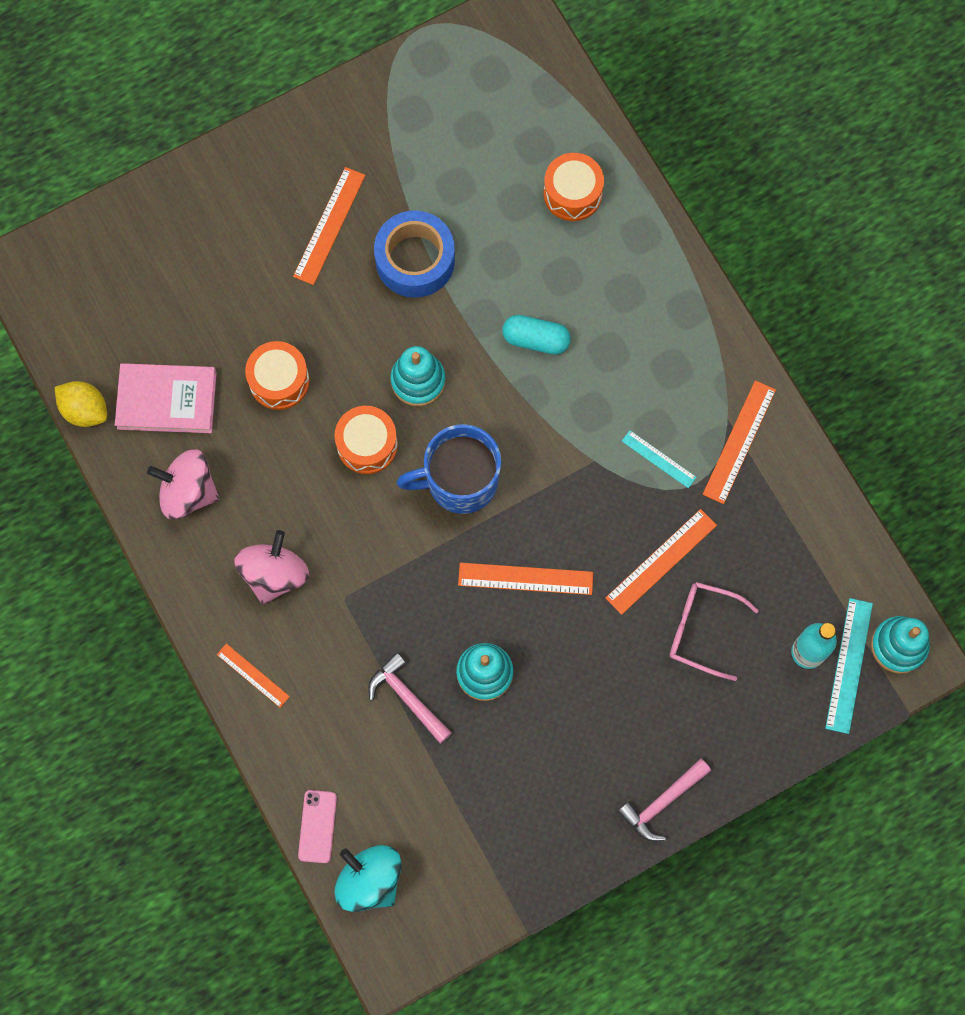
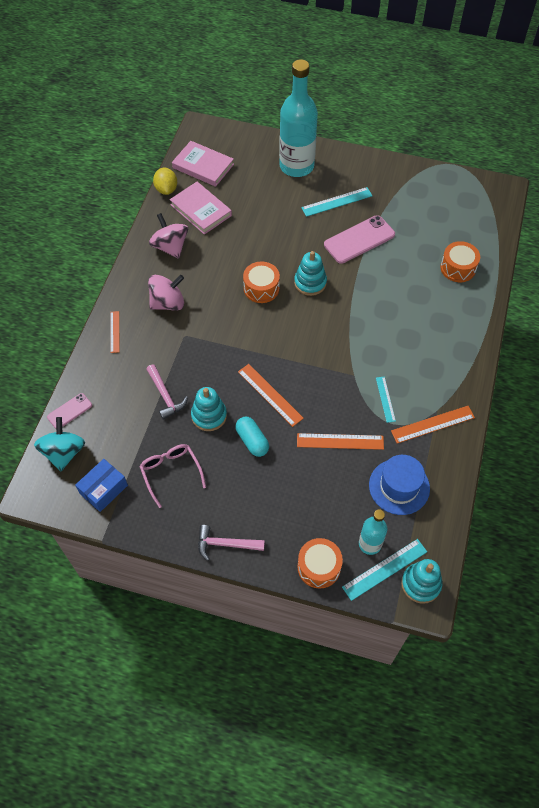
camera: 45 degrees right, 15 degrees down
(94, 328) = (203, 166): none -> pink book
(219, 214) = (296, 166): none -> turquoise bottle
(279, 381) = (252, 238): orange drum -> orange drum (319, 567)
(329, 225) = (337, 202): orange ruler -> turquoise ruler
(407, 698) = (165, 396): pink hammer -> pink hammer turned 150 degrees clockwise
(415, 260) = (359, 240): blue tape -> pink phone
(460, 481) = (284, 333): blue mug -> none
(464, 876) = (103, 489): none -> blue box
(536, 339) = (380, 308): turquoise capsule -> turquoise capsule (252, 441)
(702, 630) = (328, 487): pink glasses -> pink glasses (171, 473)
(775, 555) = (399, 486): none -> blue hat

